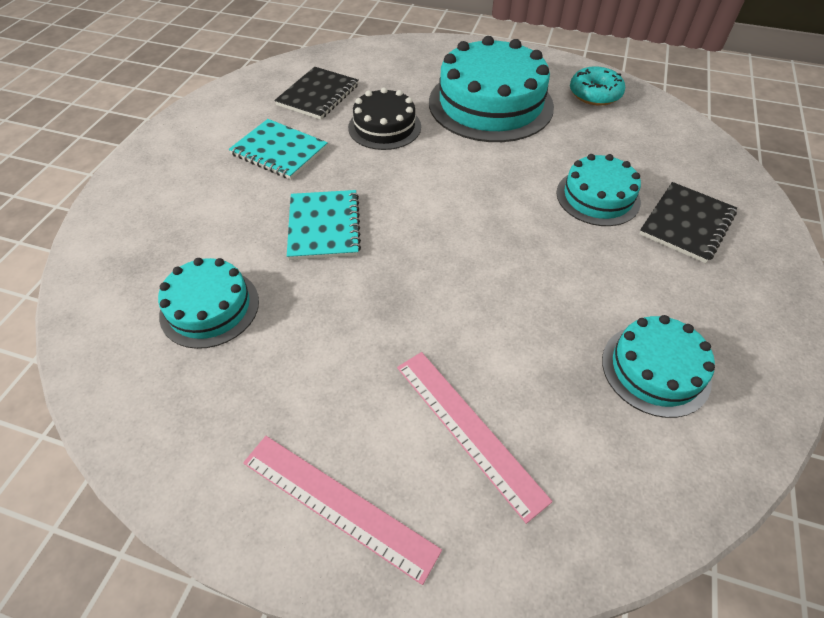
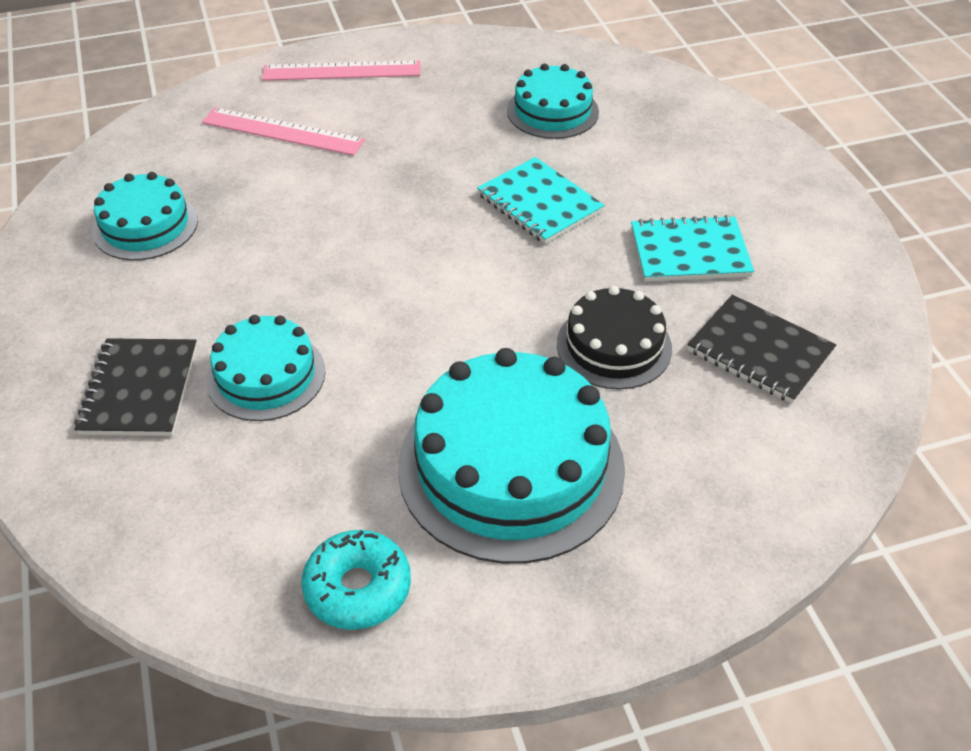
camera: 145 degrees right, 5 degrees down
(318, 95) = (759, 351): black notebook -> black notebook turned 45 degrees counterclockwise

